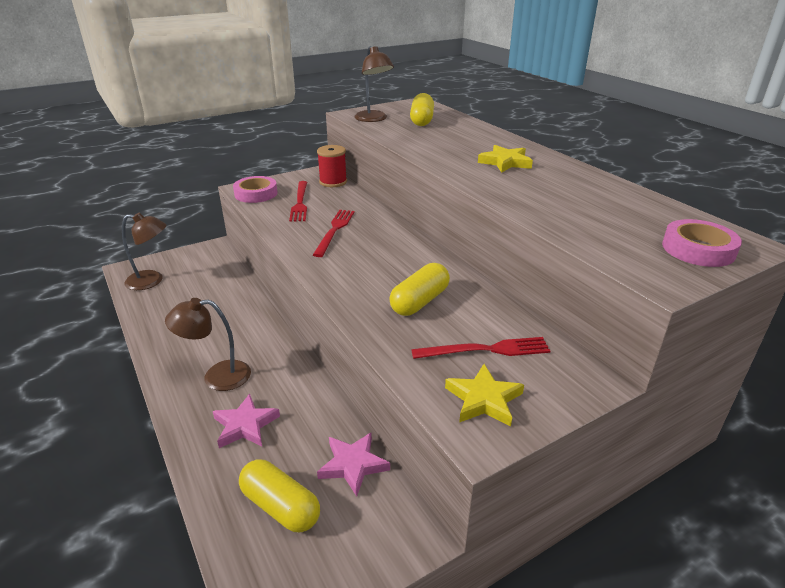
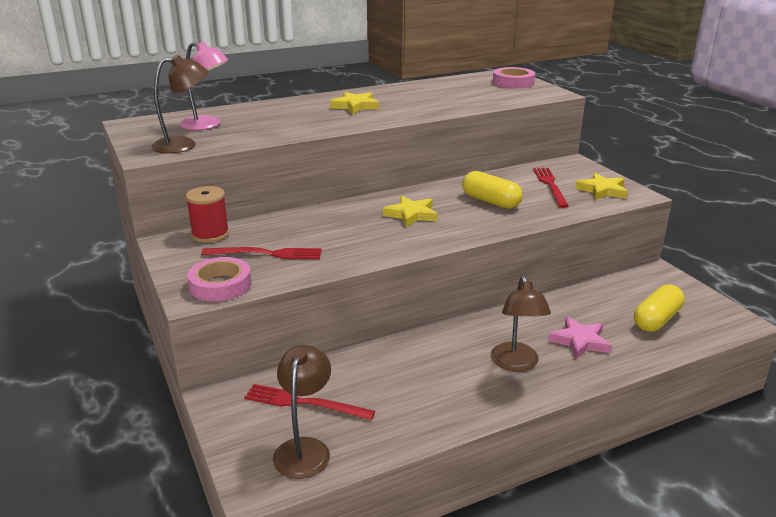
camera: 85 degrees left, 5 degrees down
(334, 230) = (352, 233): red fork -> red fork (304, 403)
(353, 465) = (607, 291): pink star -> none
(377, 255) = (411, 214): none -> yellow star
(422, 120) = (207, 125): yellow capsule -> pink lamp

